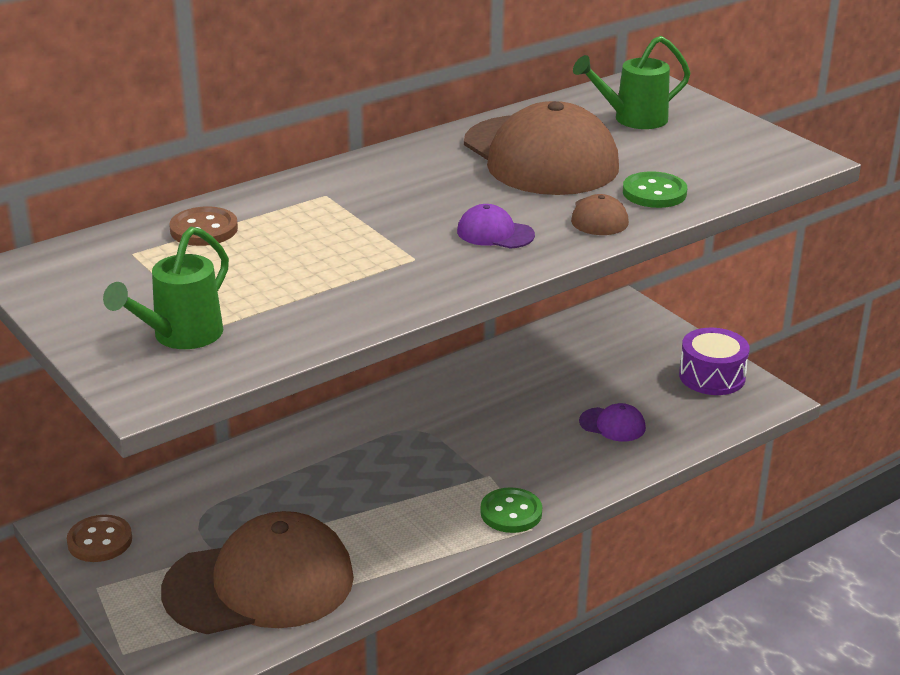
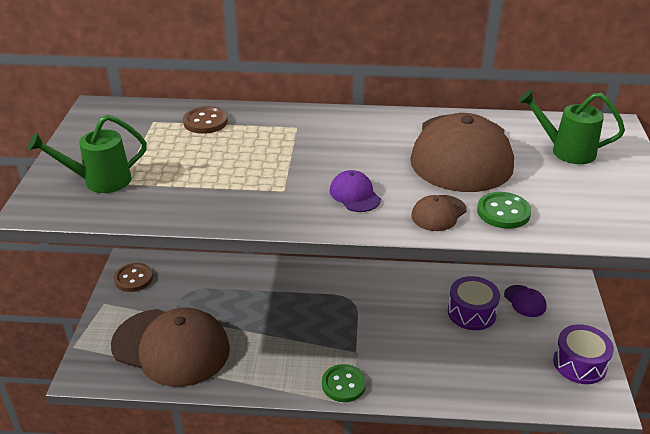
camera: 40 degrees right, 5 degrees up
(559, 380) = (471, 312): none -> purple drum
(612, 425) = (471, 361): purple cap -> purple cap (525, 301)

